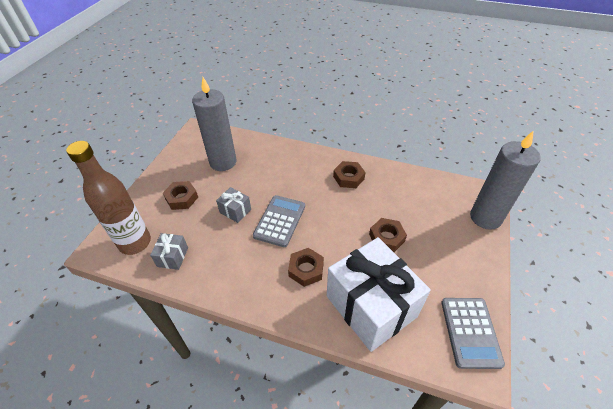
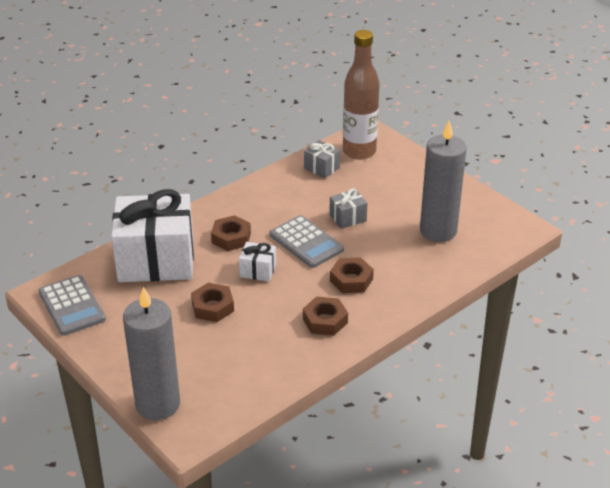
camera: 120 degrees right, 10 degrees down
(182, 198) = (398, 189): brown nut -> brown nut (351, 280)
(330, 232) = (258, 271): none -> white gift
(470, 332) = (72, 306): grey calculator -> grey calculator turned 150 degrees counterclockwise

